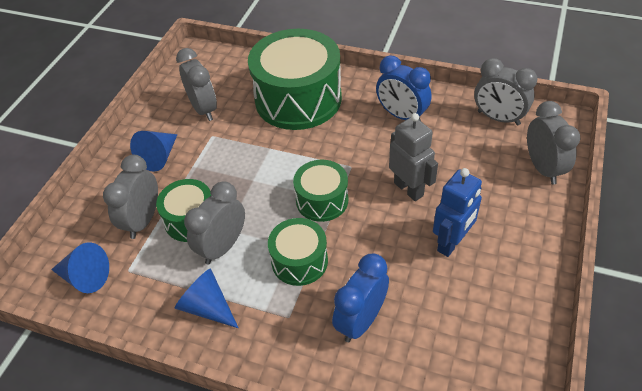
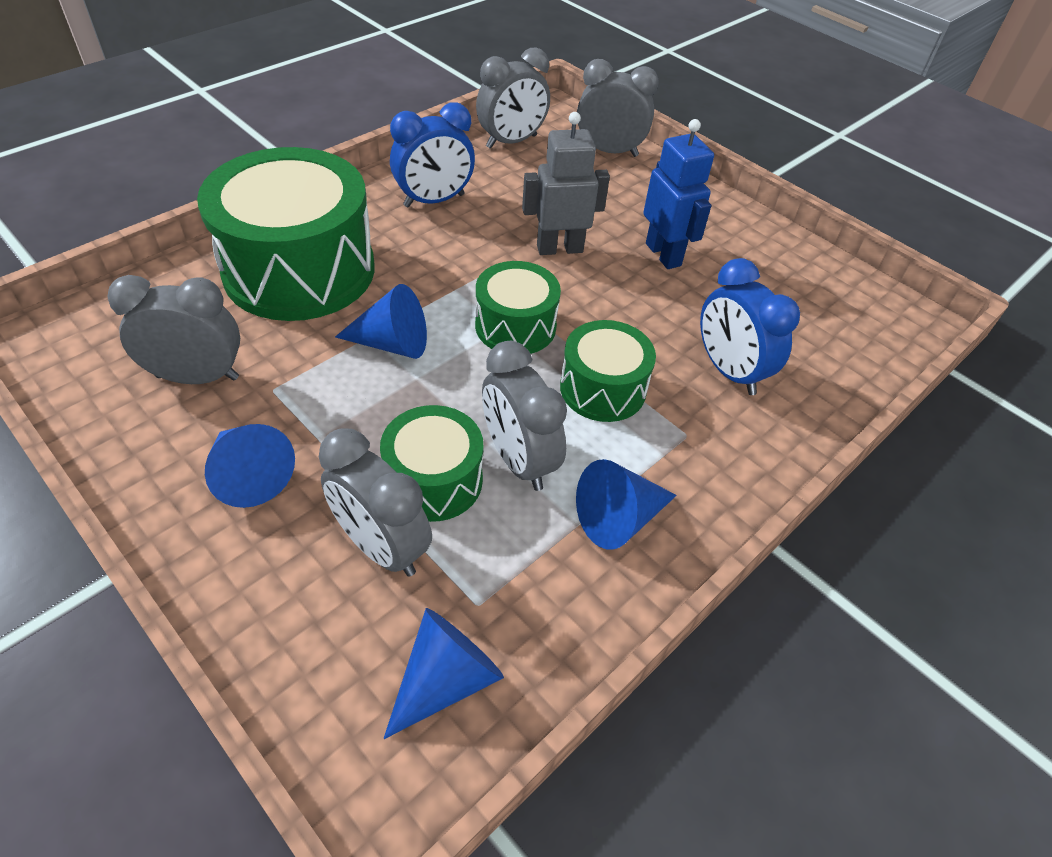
camera: 70 degrees left, 0 degrees up
(271, 159) = (392, 343): none -> blue cone

